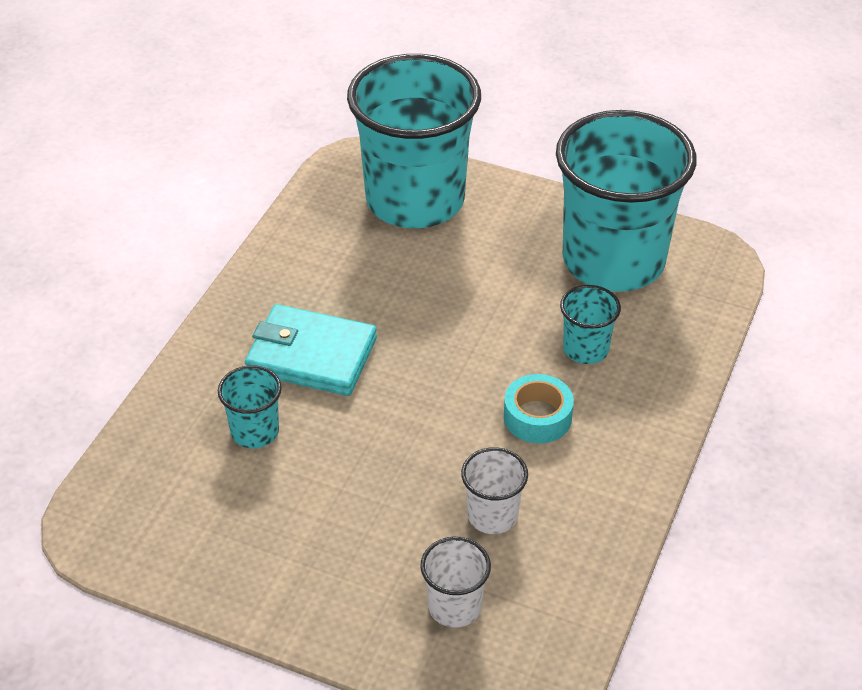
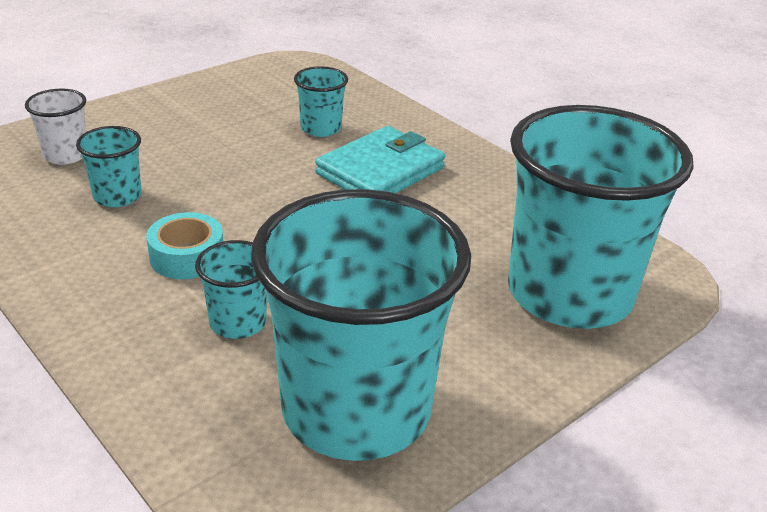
camera: 115 degrees right, 10 degrees down
(492, 515) = (117, 196): white cup -> turquoise cup

